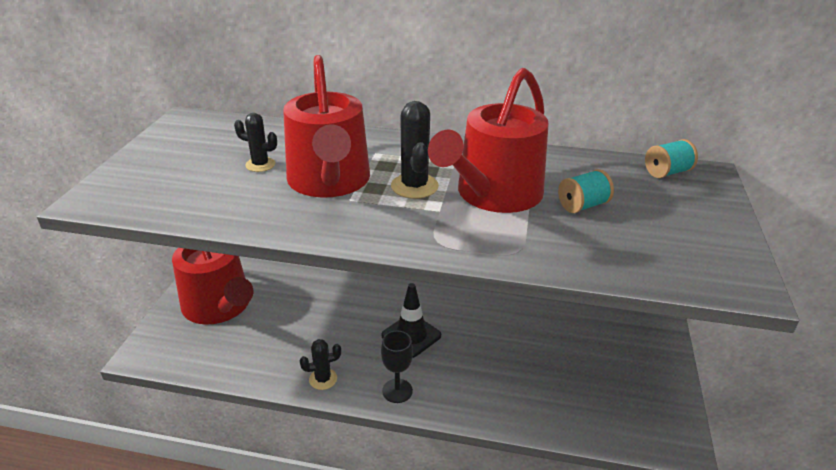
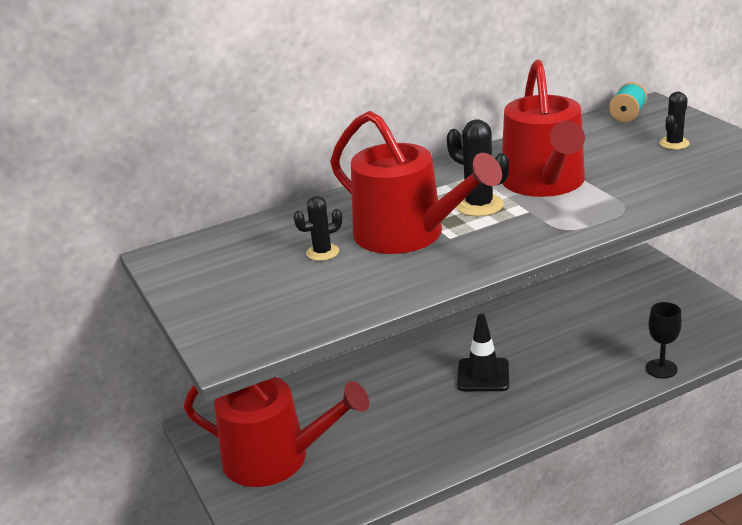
camera: 35 degrees left, 5 degrees down
(323, 379) = (461, 447): black cactus -> black cactus (674, 143)
(397, 391) = (530, 417): black goblet -> black goblet (661, 369)
(582, 206) = (613, 161): turquoise spool -> none

